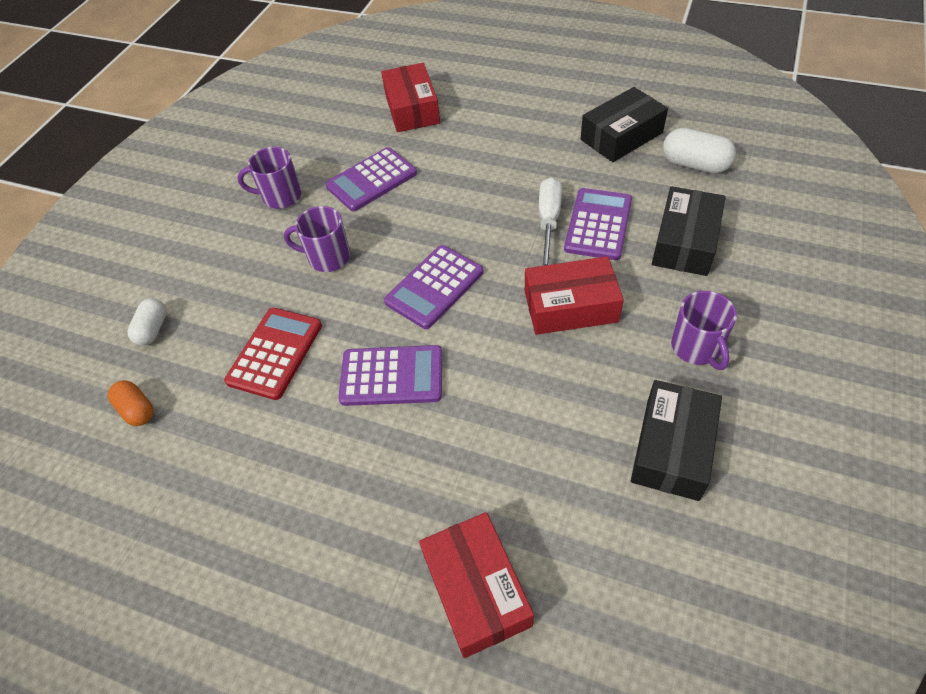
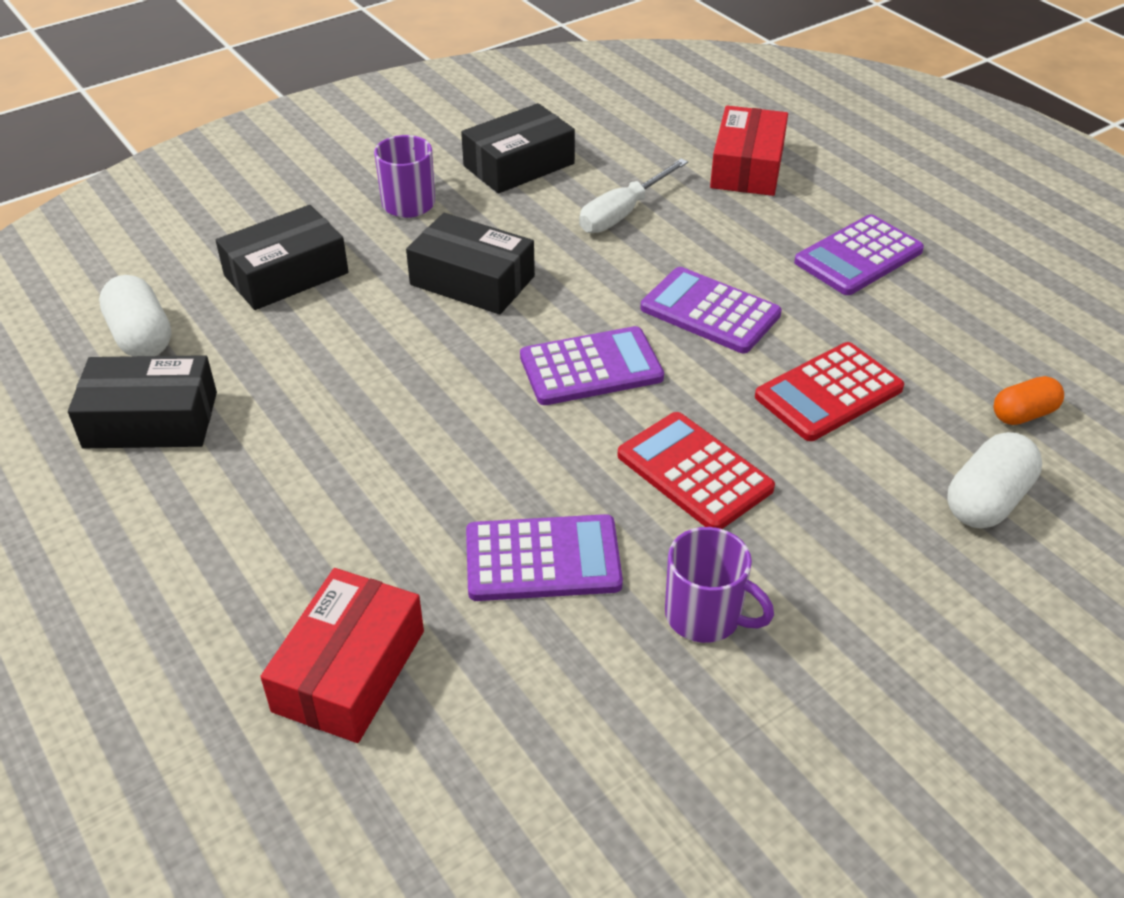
camera: 150 degrees left, 10 degrees down
(137, 410) = (1023, 414): orange capsule -> orange capsule turned 75 degrees clockwise
(153, 329) = (987, 501): white capsule -> white capsule, size x1.51
(328, 257) = (694, 472): purple mug -> red calculator
(548, 222) = (386, 367): white screwdriver -> white screwdriver (622, 213)
(570, 306) = (472, 280): red box -> black box
(598, 224) = (339, 335): purple calculator -> purple calculator (858, 256)

